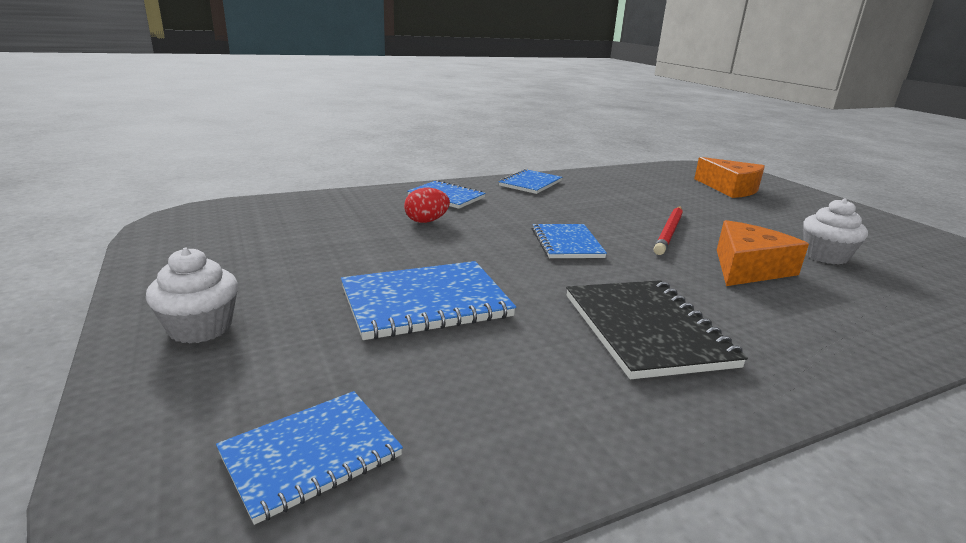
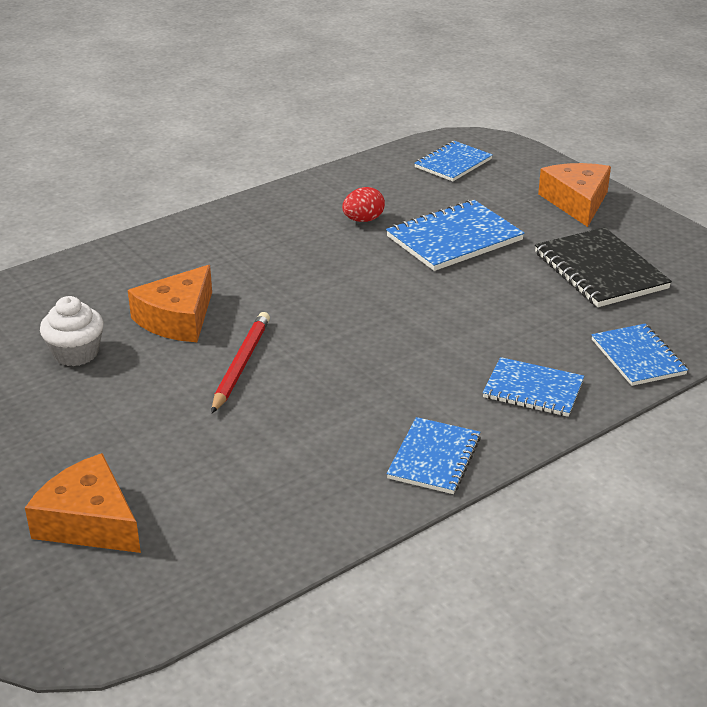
camera: 170 degrees right, 10 degrees up
(200, 328) = (577, 202): white cupcake -> orange cheese
(426, 221) = (520, 332): red egg -> red egg (363, 220)
(566, 243) = (359, 323): blue notebook -> blue notebook (638, 357)
(646, 330) = (292, 241): black notebook -> black notebook (600, 270)

